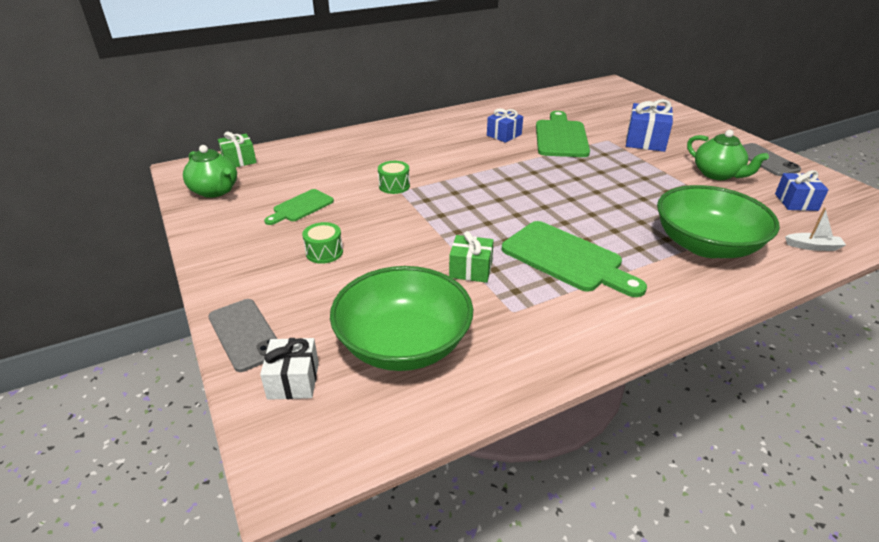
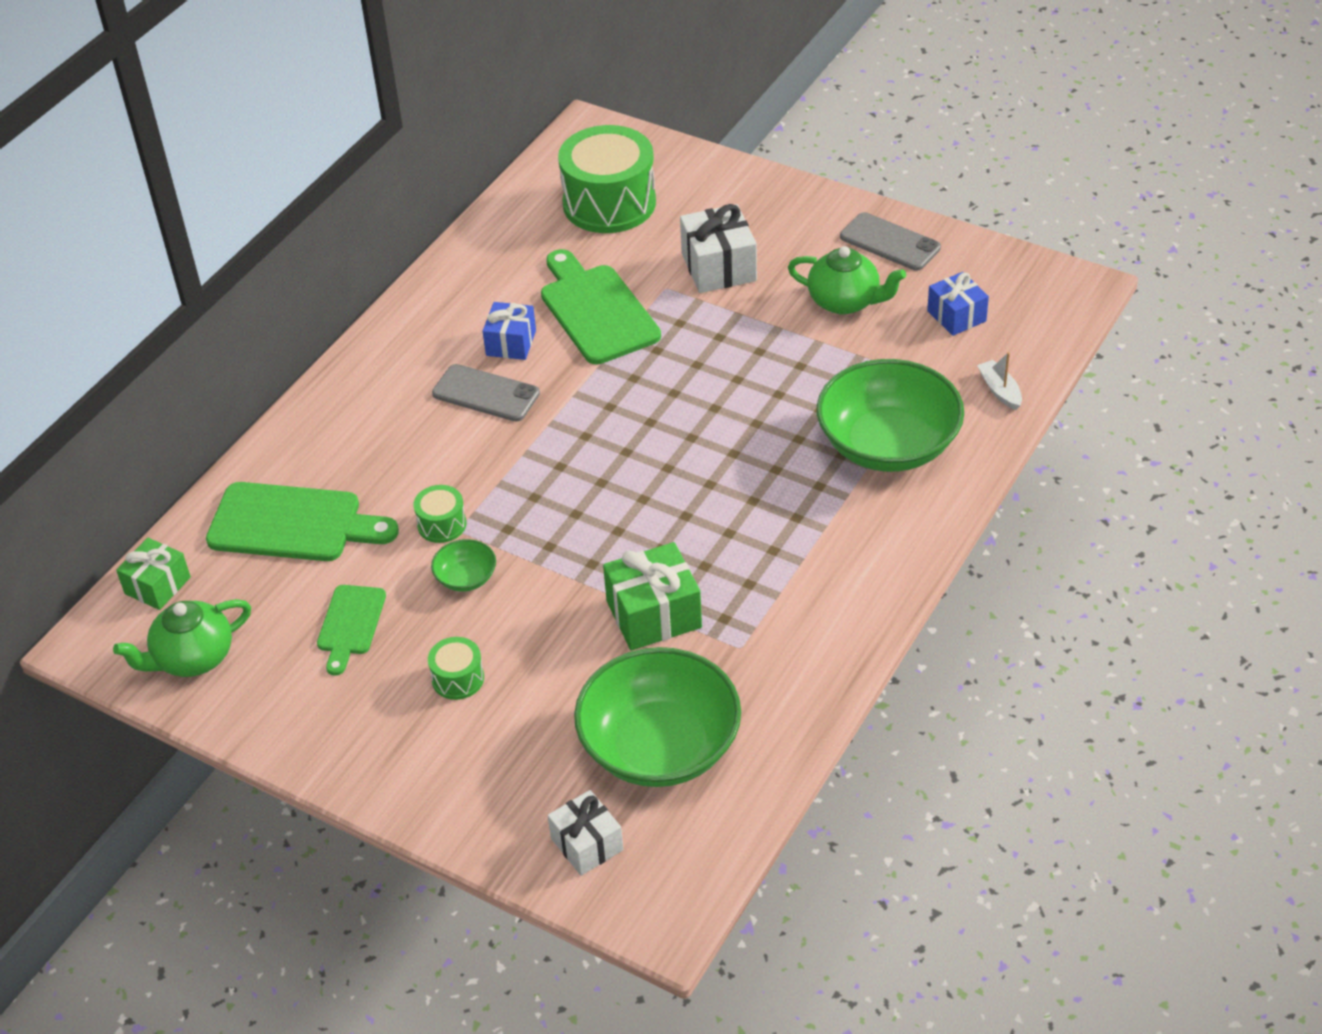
camera: 30 degrees left, 10 degrees up
(215, 191) = (193, 658): green teapot -> green teapot turned 135 degrees clockwise
(245, 334) = (481, 826): grey phone -> grey phone (486, 393)
(381, 211) = (466, 578): none -> green bowl
(471, 270) = (653, 614): green gift -> green gift, size x1.51
(566, 258) = (749, 543): green cutting board -> green cutting board (293, 524)
(602, 106) = (609, 203): none -> green drum
(645, 141) = (719, 267): blue gift -> white gift
(812, 246) = (999, 390): white boat -> white boat turned 90 degrees counterclockwise

